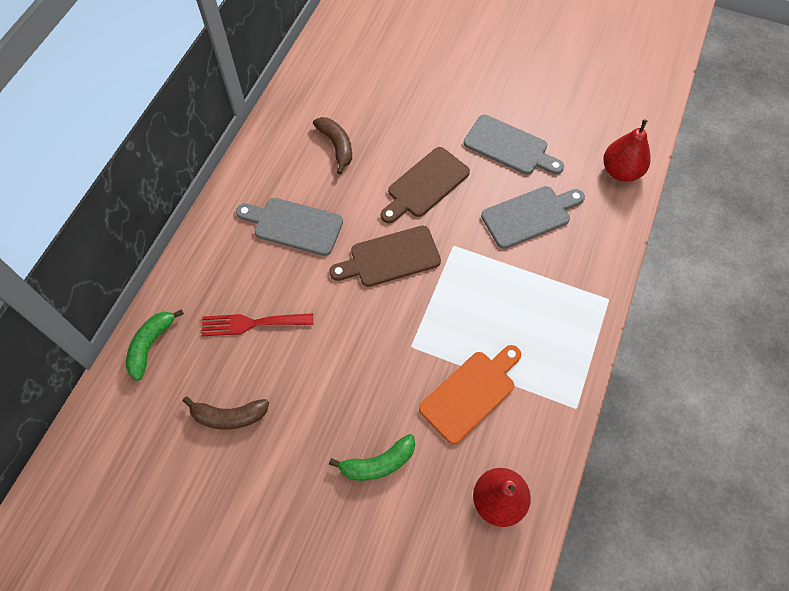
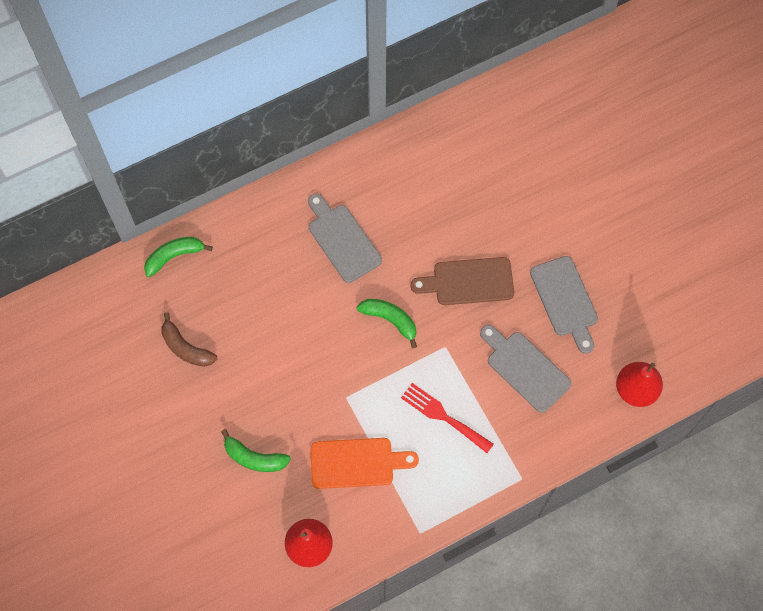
camera: 40 degrees right, 5 degrees up
(251, 323) = (252, 293): red fork -> red fork (443, 416)
(336, 146) = (429, 197): brown banana -> none
(390, 257) = (390, 320): brown cutting board -> green banana
(529, 216) = (525, 369): grey cutting board -> grey cutting board turned 150 degrees counterclockwise

